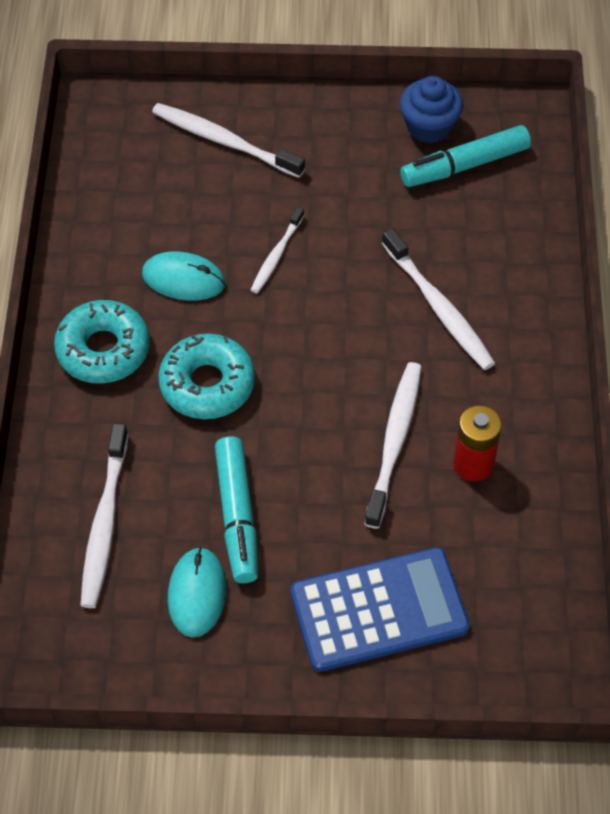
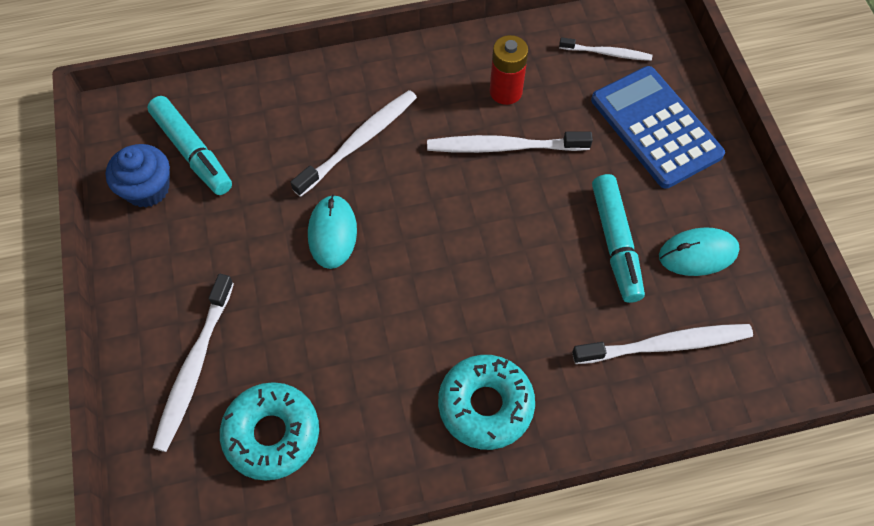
camera: 105 degrees left, 5 degrees up
(183, 279) = (382, 356): turquoise mouse -> turquoise mouse (332, 233)
(207, 384) = (494, 302): turquoise donut -> turquoise donut (272, 434)
(237, 515) = (615, 243): turquoise marker -> turquoise marker turned 105 degrees clockwise
(276, 256) = (333, 281): white toothbrush -> white toothbrush (607, 53)

